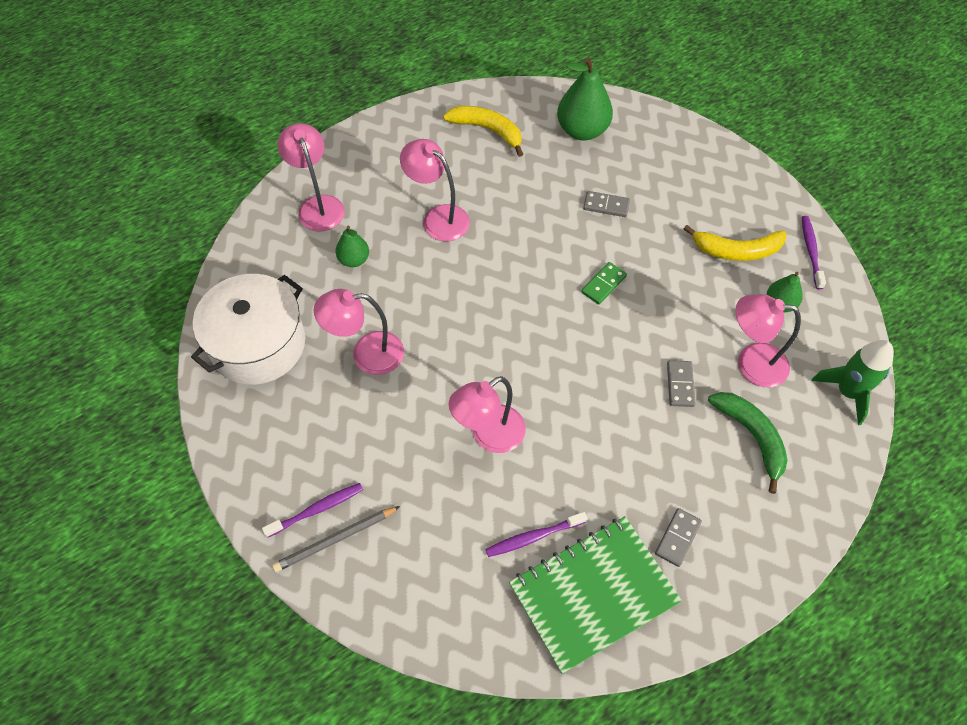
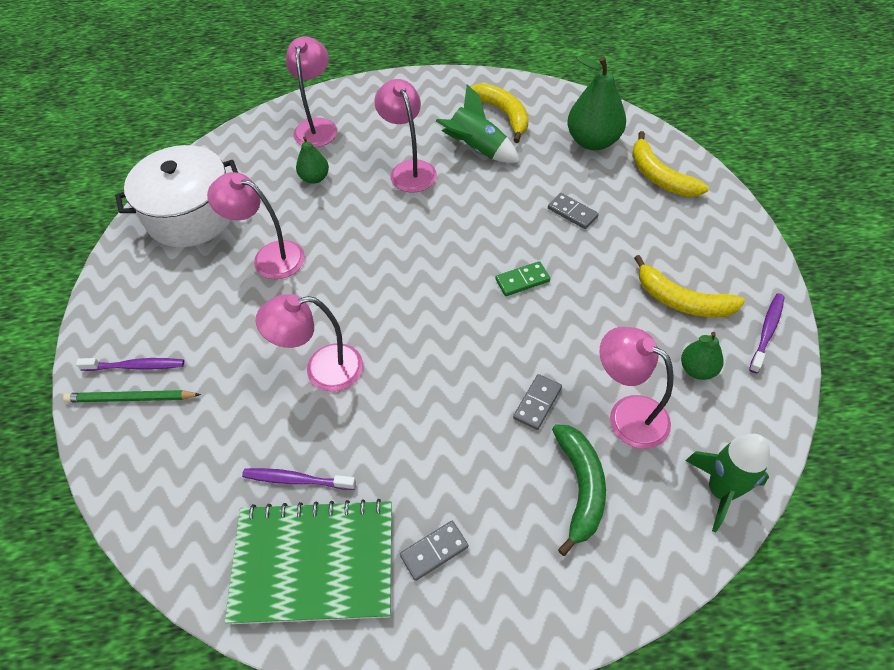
camera: 30 degrees right, 5 degrees down
(335, 540) = (131, 398): grey pencil -> green pencil
(486, 175) = (477, 149): none -> green rocket
(656, 144) = (659, 176): none -> yellow banana

